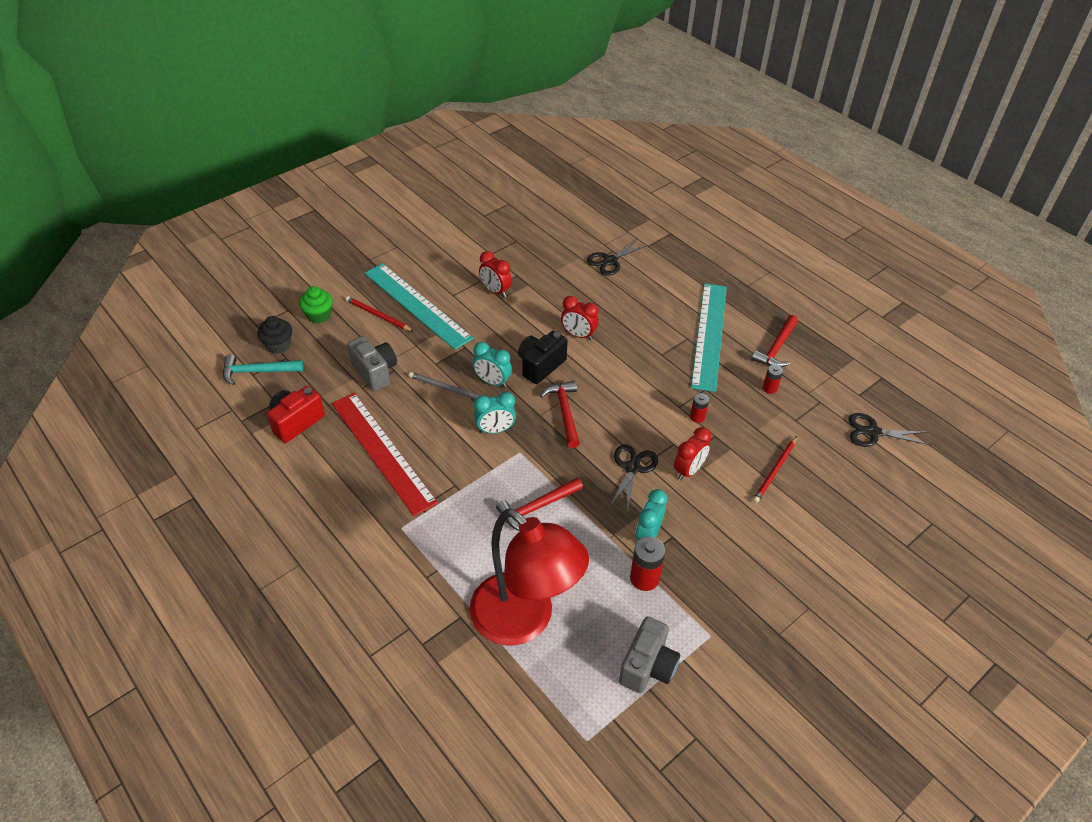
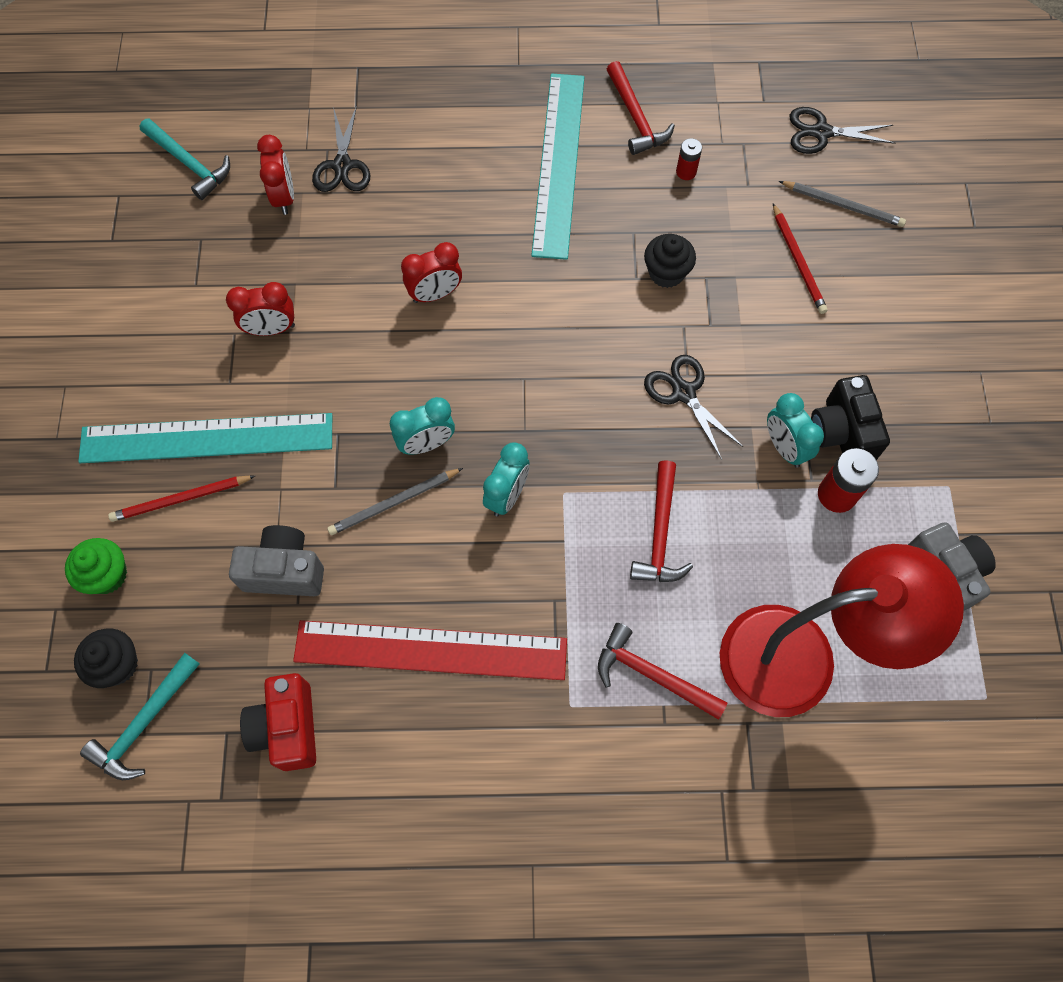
camera: 50 degrees left, 20 degrees up
(540, 366) = (447, 372): black camera -> black camera (841, 433)
(550, 214) = (189, 164): none -> turquoise hammer
(565, 412) = (544, 400): red hammer -> red hammer (652, 674)
(688, 470) = (732, 340): red clock -> red clock (284, 197)
(697, 417) = (666, 273): red battery -> black cupcake
(709, 335) = (558, 163): turquoise ruler -> turquoise ruler turned 45 degrees clockwise
(837, 471) = (843, 205): none -> grey pencil
(873, 432) = (821, 132): black scissors -> black scissors turned 45 degrees clockwise

